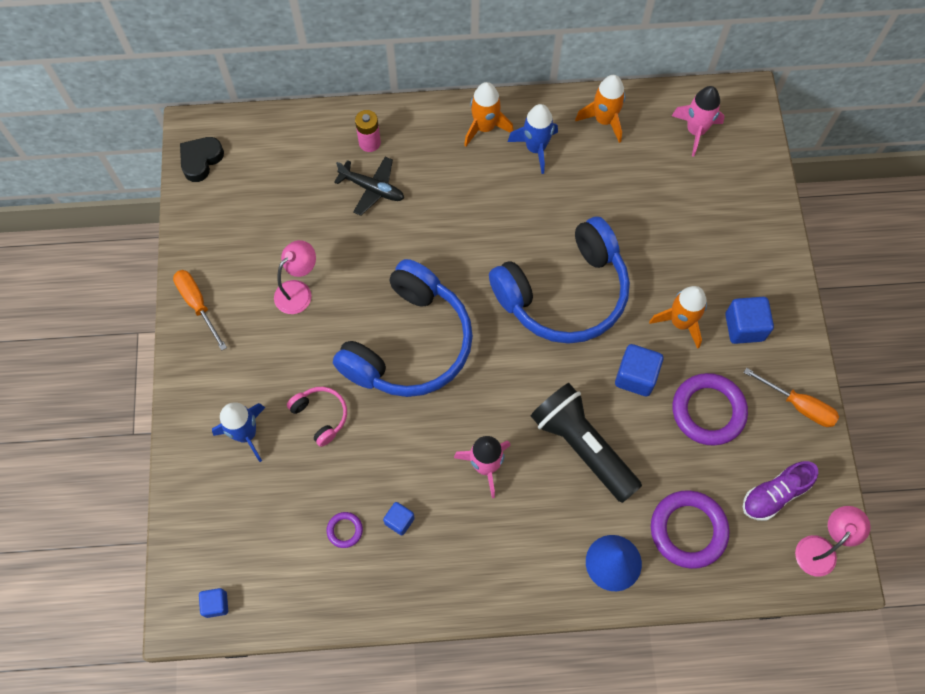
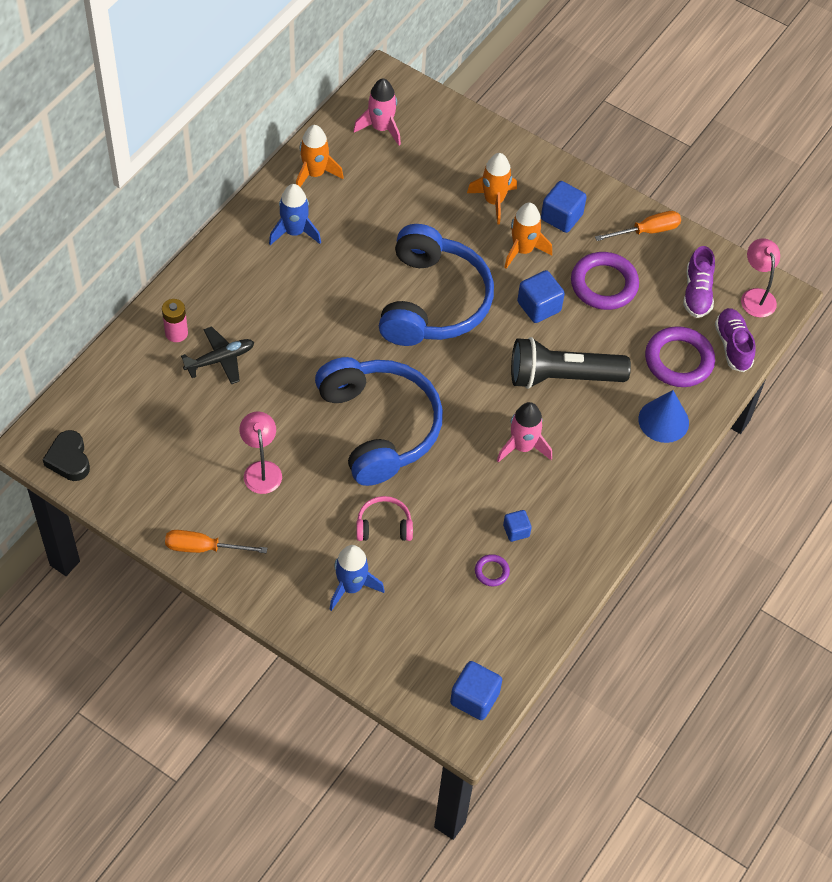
camera: 55 degrees left, 10 degrees down
(216, 604) = (474, 698): blue cube -> blue cube, size x1.67
(485, 127) = (242, 250): orange rocket -> orange rocket (494, 201)
(747, 566) = (733, 345): none -> purple shoe

